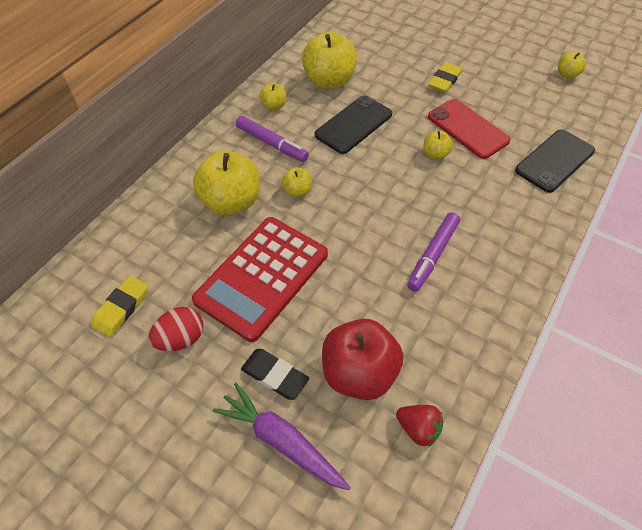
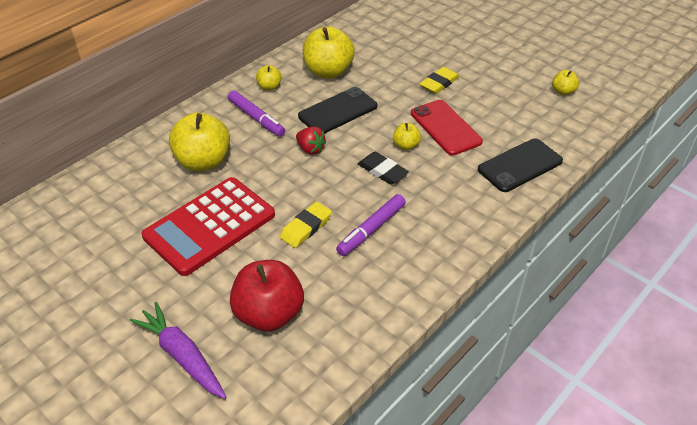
camera: 10 degrees right, 10 degrees down
(121, 308) = (80, 233): yellow eraser -> yellow eraser (306, 227)
(181, 339) = (123, 264): red egg -> none
(275, 375) = (194, 305): black eraser -> black eraser (382, 171)
(297, 191) = (266, 160): yellow apple -> none
(418, 428) = (306, 366): red strawberry -> red strawberry (310, 149)

